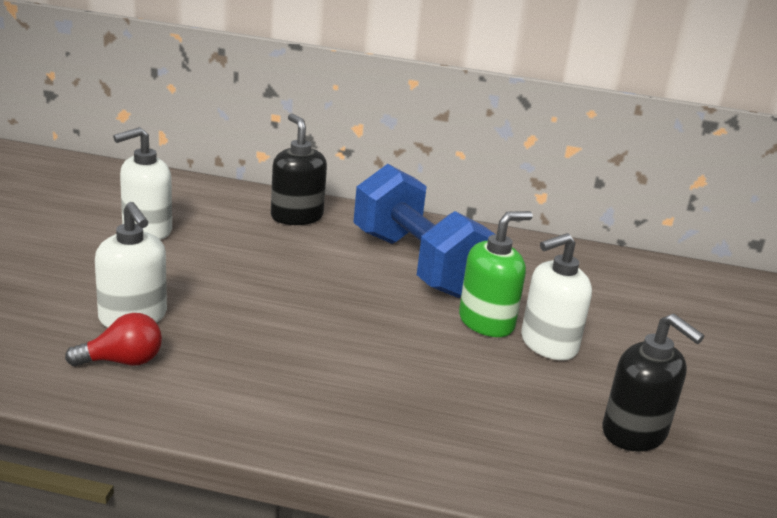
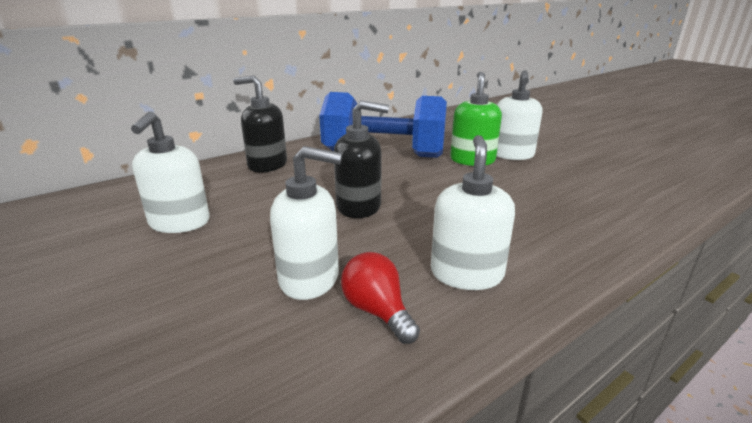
camera: 45 degrees left, 0 degrees up
(122, 361) = (377, 311): red light bulb -> red light bulb turned 60 degrees counterclockwise
(221, 387) = (466, 274): none -> white soap dispenser
(634, 433) = (616, 166): black soap dispenser -> black soap dispenser (359, 206)

